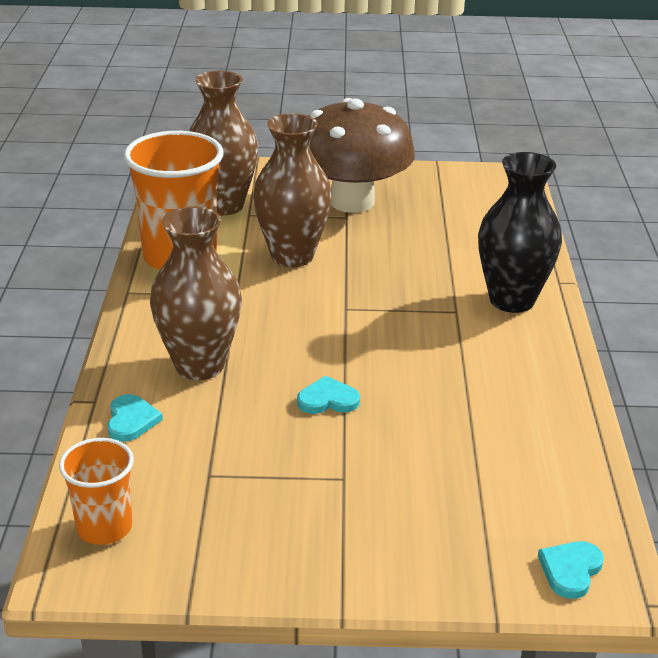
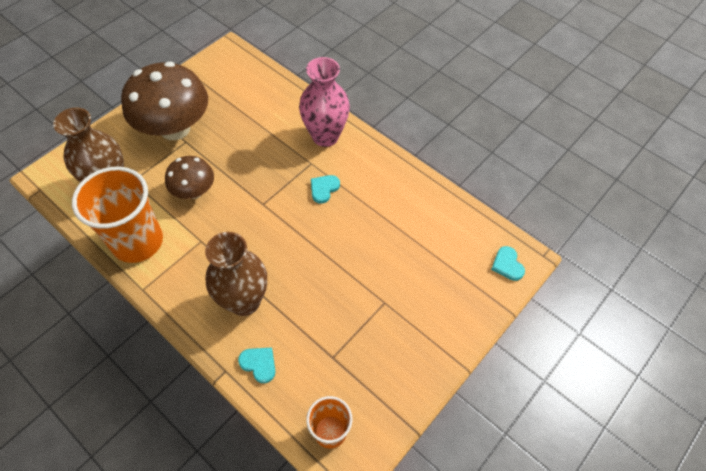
camera: 50 degrees left, 25 degrees up
(292, 256) = (194, 191): brown vase -> brown mushroom
(328, 399) = (325, 266): turquoise heart -> turquoise heart (324, 189)
(512, 300) = (325, 136): black vase -> pink vase

